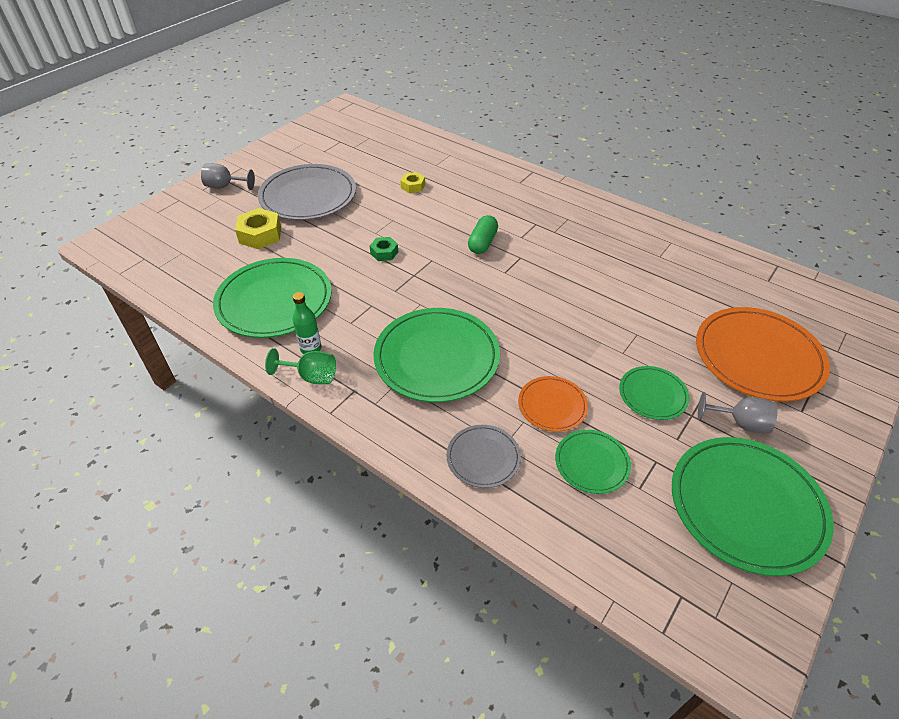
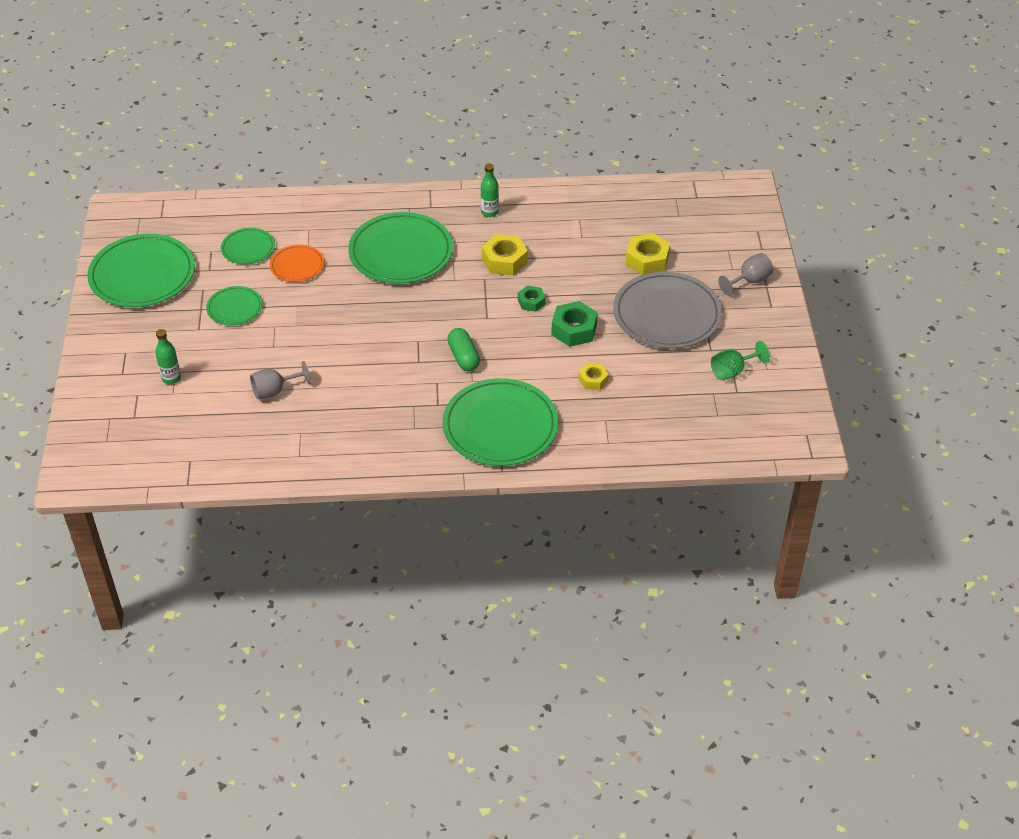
camera: 140 degrees right, 0 degrees up
(274, 301) = (558, 224): green plate -> green plate (500, 426)
(311, 376) = (467, 199): green goblet -> green goblet (732, 371)
(360, 295) = (504, 261): none -> yellow nut
(381, 219) = (574, 330): none -> green nut
(483, 457) = (315, 217): grey plate -> none
(740, 423) = (165, 321): grey goblet -> grey goblet (274, 391)
(758, 357) = (171, 378): orange plate -> green bottle

